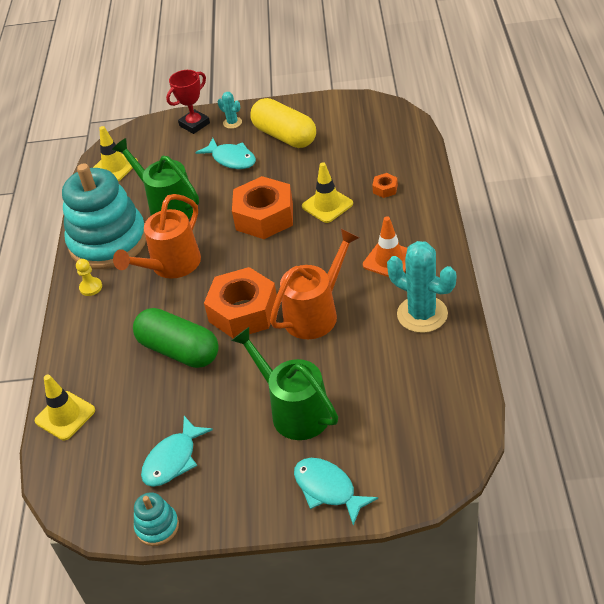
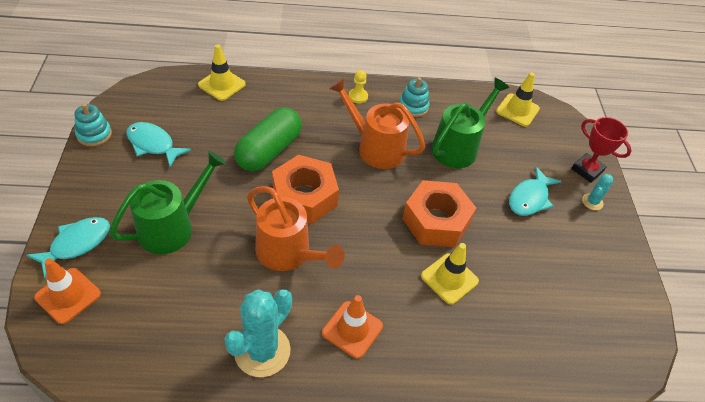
camera: 80 degrees right, 5 degrees up
(108, 242) = (413, 107): turquoise stacking toy -> turquoise stacking toy, size x0.42
(284, 136) = (571, 248): yellow capsule -> none
(385, 189) = (474, 341): orange nut -> none
(393, 475) = (68, 295): none -> orange traffic cone

